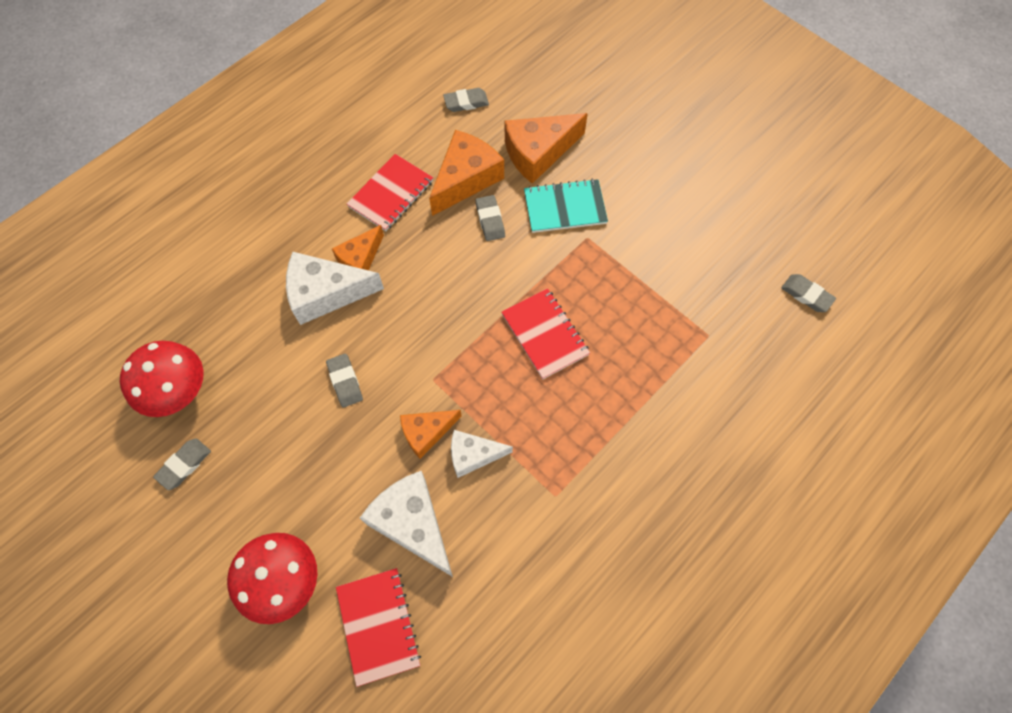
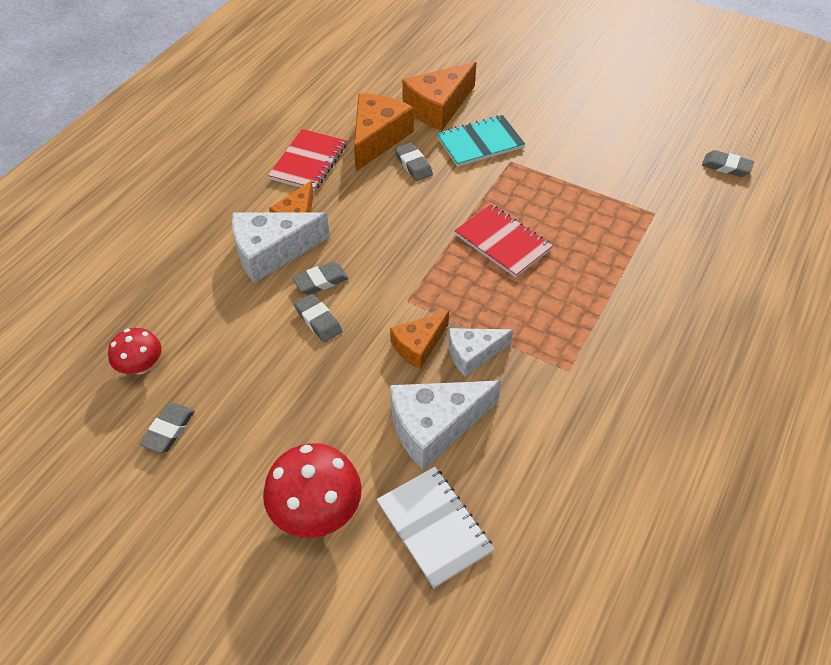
camera: 15 degrees left, 15 degrees down
(178, 391) = (141, 366): red mushroom -> red mushroom, size x0.61
(378, 625) = (434, 527): red notebook -> white notebook
(412, 523) = (434, 426): white cheese -> white cheese turned 60 degrees counterclockwise
(466, 102) = (355, 82): grey eraser -> grey eraser (321, 281)

